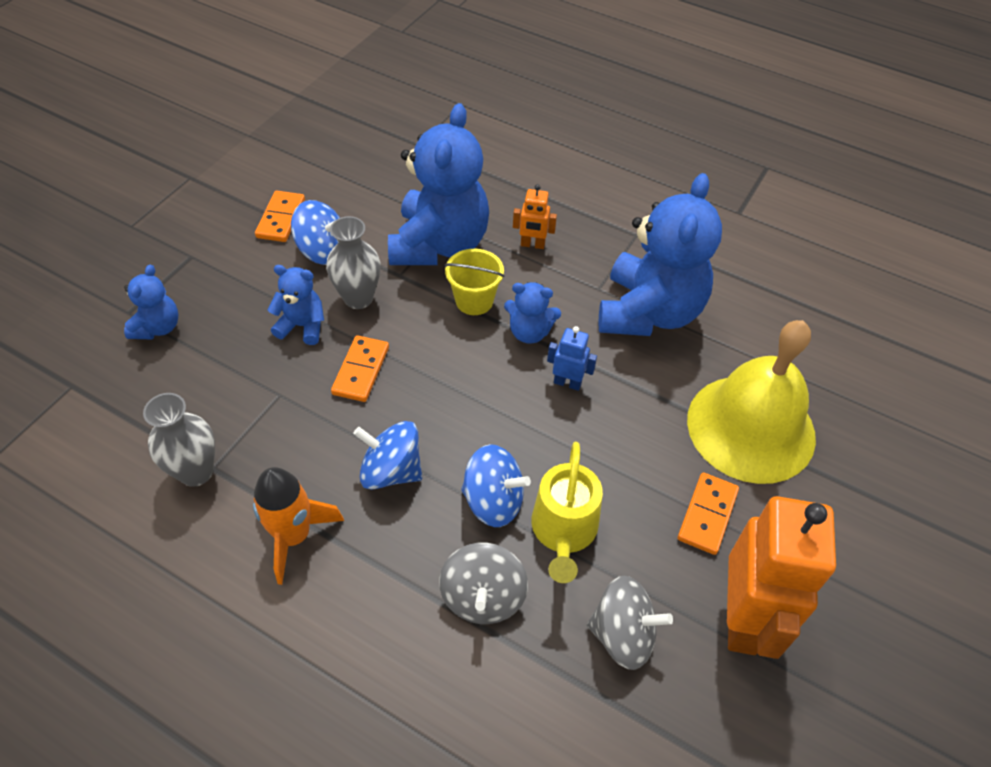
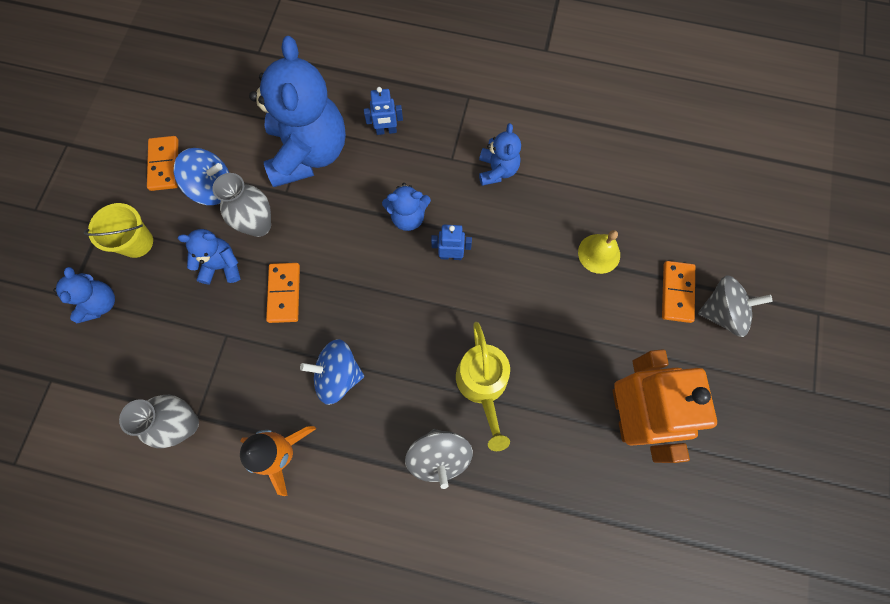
camera: 15 degrees left, 20 degrees up
(474, 301) = (355, 200): yellow bucket -> yellow bucket (136, 242)
(493, 501) = (423, 376): blue spinning top -> none
(532, 245) = (386, 131): orange robot -> blue robot
(623, 634) = (546, 453): grey spinning top -> grey spinning top (722, 312)
(649, 312) = (497, 170): blue teddy bear -> blue teddy bear, size x0.48
(707, 515) = (583, 338): orange domino -> orange domino (676, 292)
(751, 427) = (599, 253): yellow bell -> yellow bell, size x0.42

